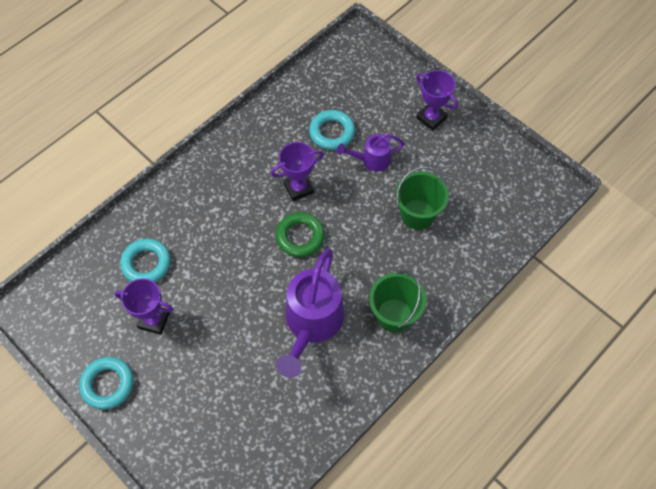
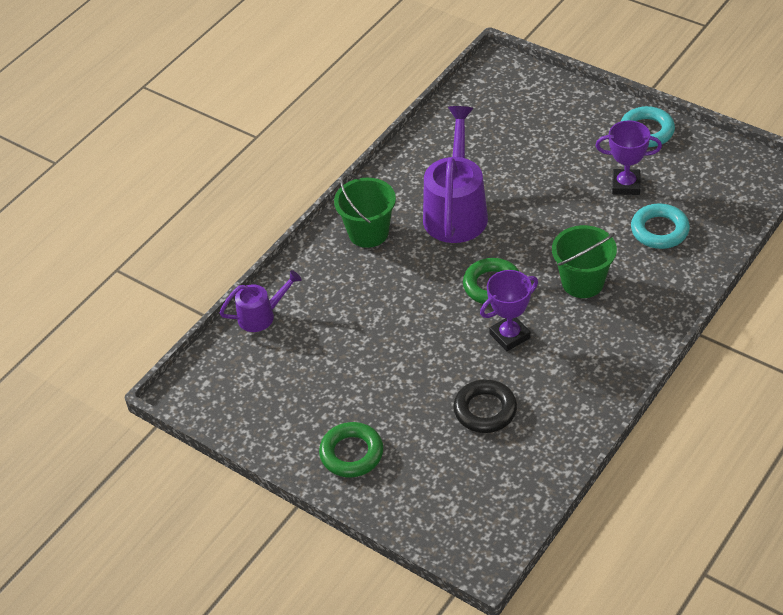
camera: 175 degrees right, 15 degrees down
(332, 132) = (485, 410): turquoise ring -> black ring
(371, 160) = (424, 384): purple watering can -> purple watering can (262, 315)
(417, 214) = (355, 333): green bucket -> green bucket (582, 282)
(431, 118) = (351, 453): purple trophy -> green ring

